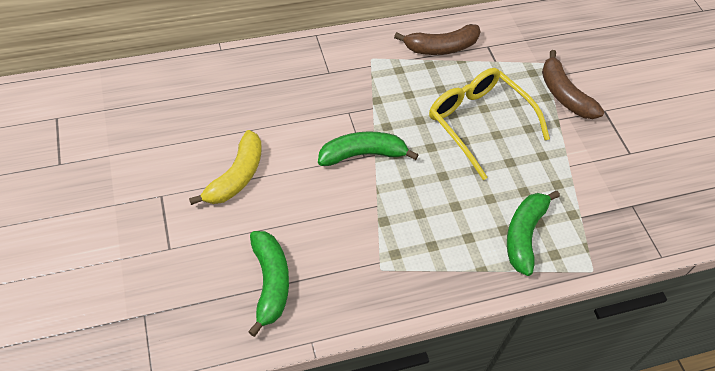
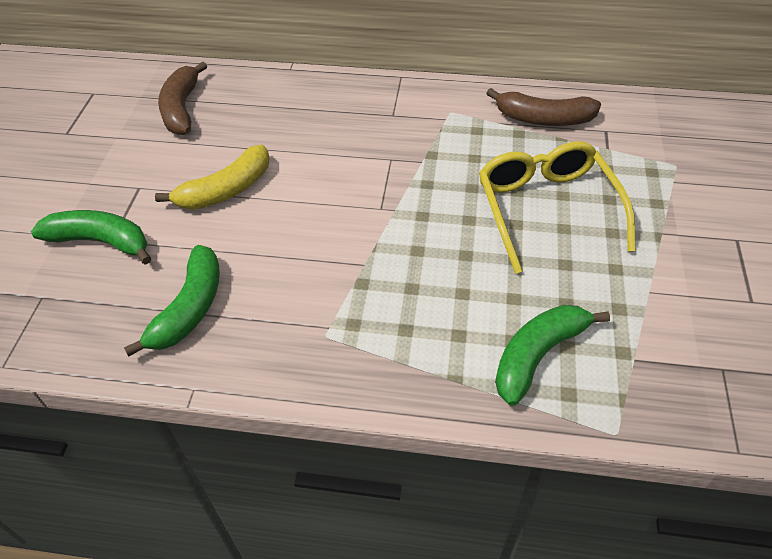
camera: 30 degrees right, 5 degrees down
(362, 154) = (380, 206): green banana -> green banana (101, 241)
(564, 94) = (684, 207): brown banana -> brown banana (182, 108)

